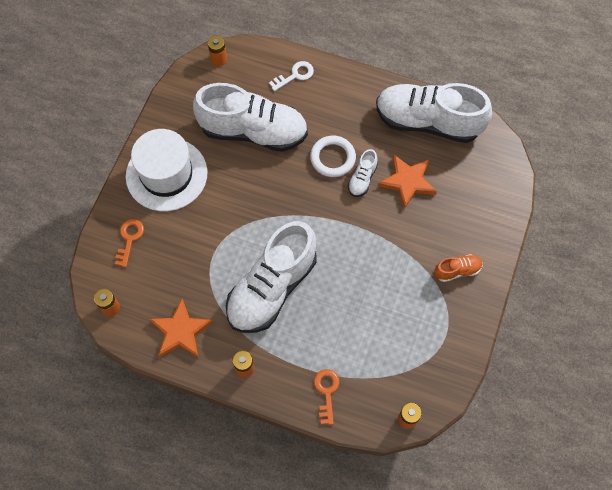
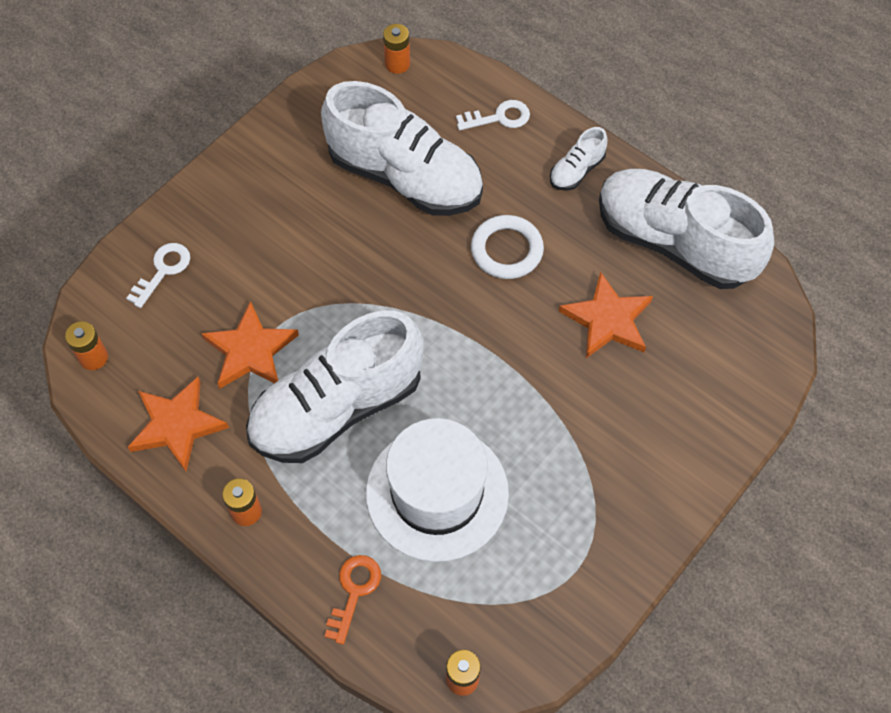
camera: 20 degrees right, 5 degrees down
(129, 239) = (163, 270): orange key -> white key
(166, 174) = (255, 198): white hat -> white hat (437, 493)
(205, 271) = (250, 351): none -> orange star
(362, 179) = (539, 294): white shoe -> white shoe (576, 171)
(457, 271) = (633, 477): orange shoe -> none

